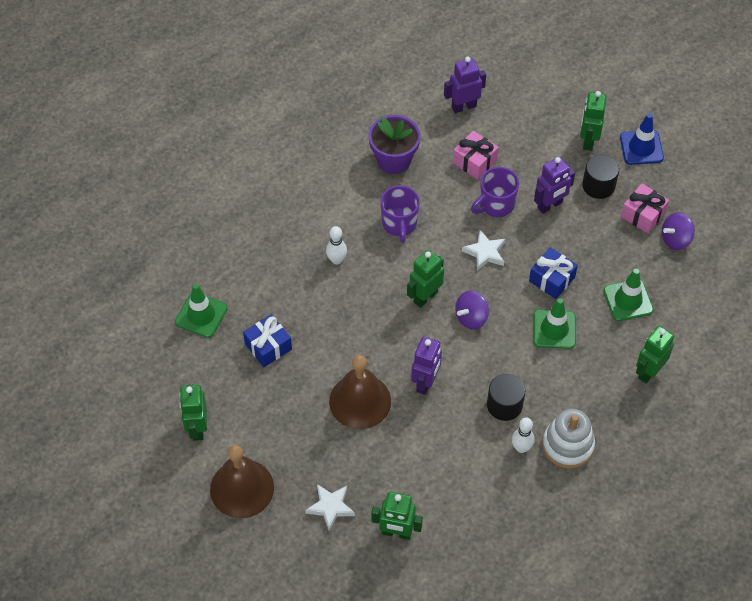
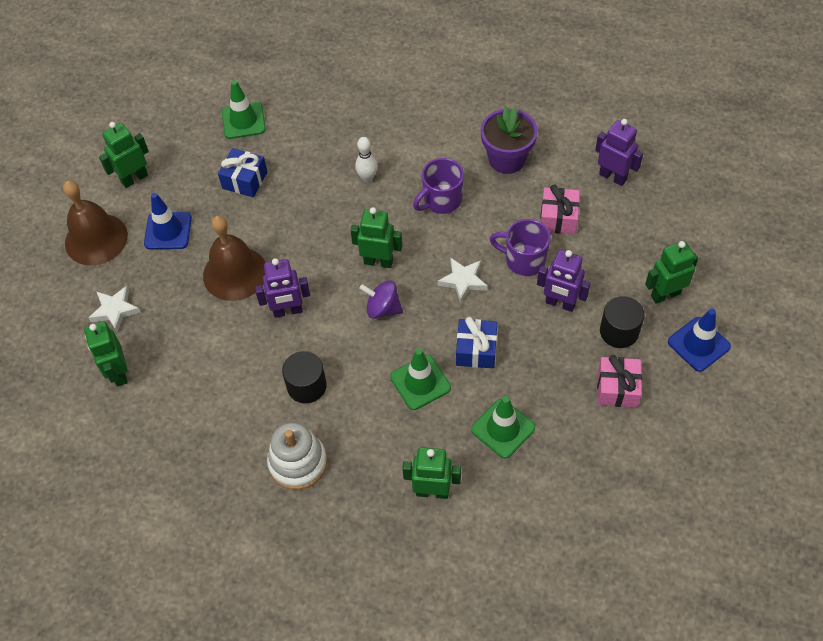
camera: 60 degrees right, 0 degrees up
(277, 429) = (168, 231): none -> blue traffic cone
(521, 448) = (269, 424): white bowling pin -> none
(675, 239) = (612, 434): purple spinning top -> none

